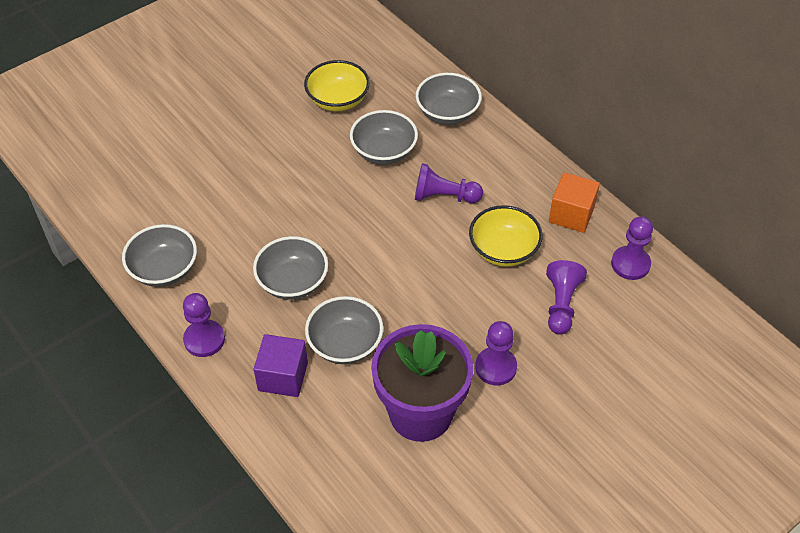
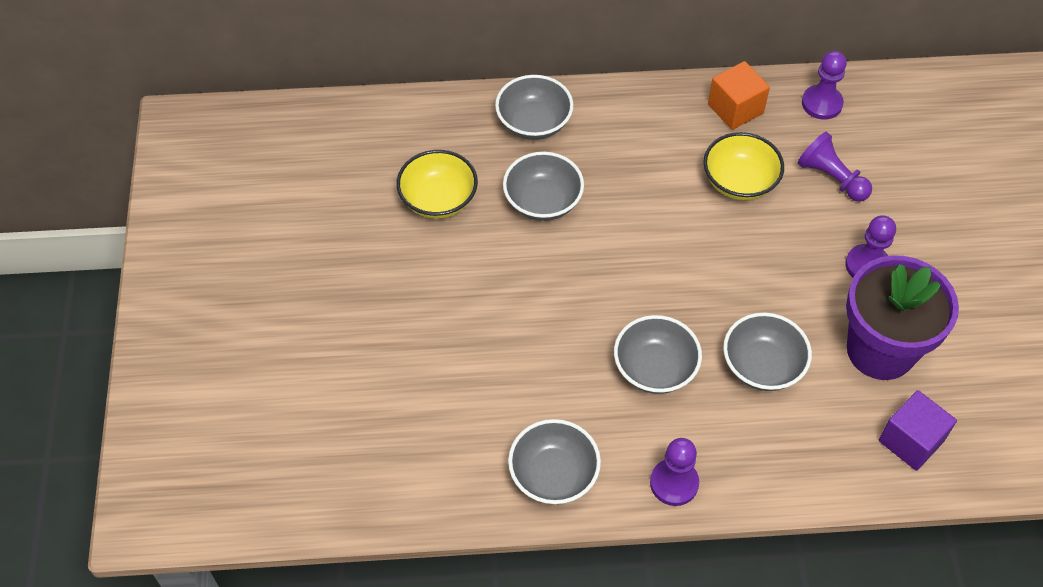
camera: 55 degrees left, 5 degrees up
(283, 376) = (766, 438): purple cube -> purple cube (911, 441)
(444, 196) = (640, 188): purple pawn -> none

